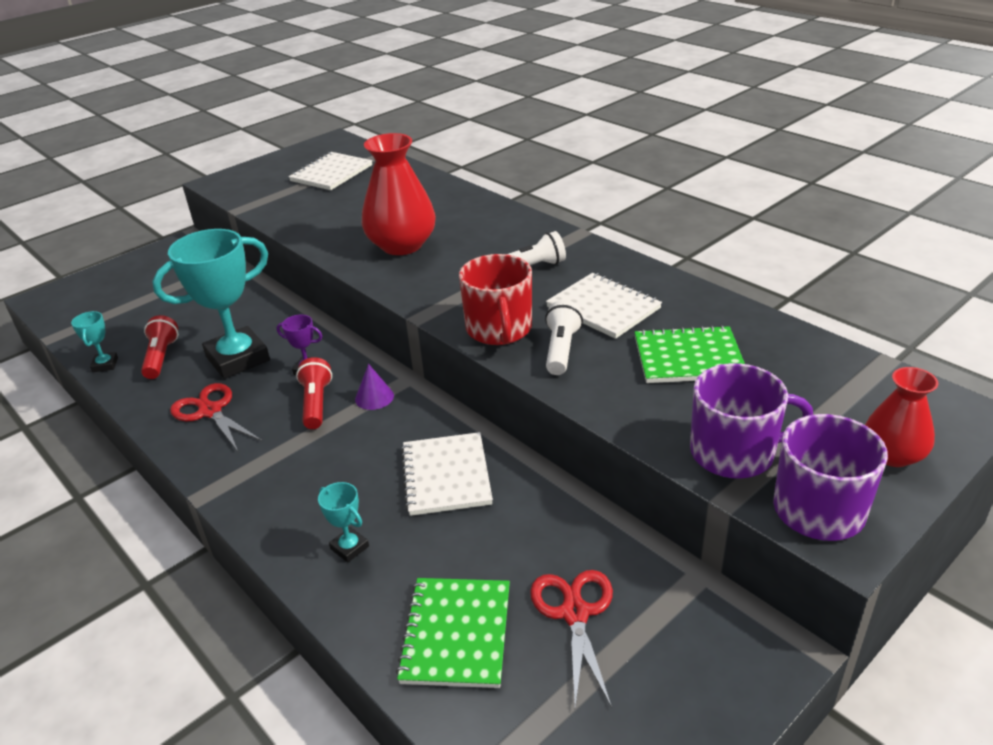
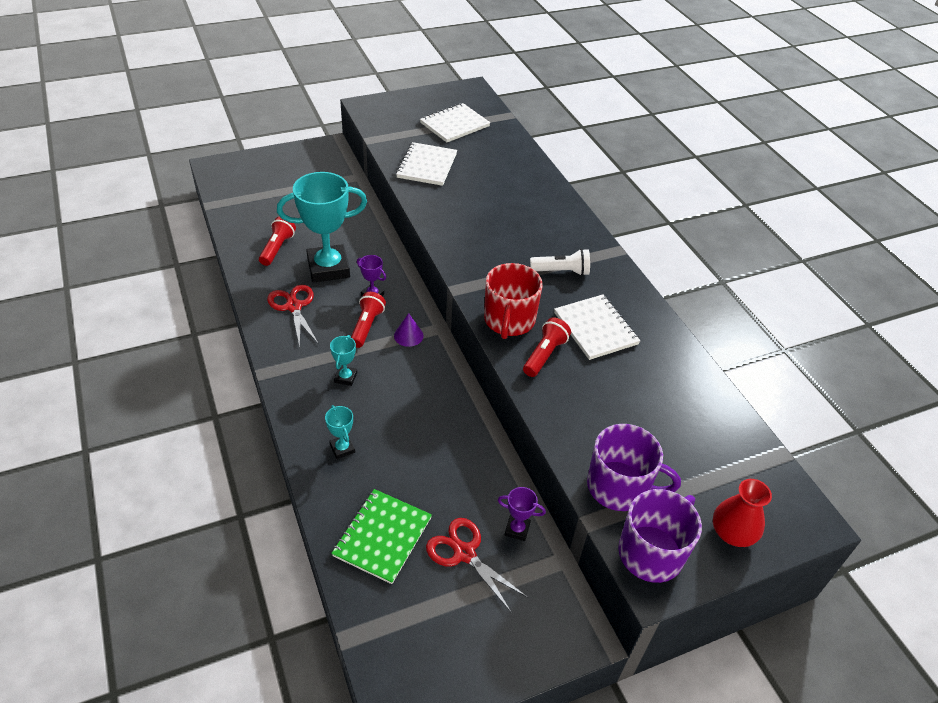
camera: 15 degrees right, 10 degrees up
(105, 365) = (238, 241): turquoise trophy -> turquoise trophy (345, 377)
(402, 245) = (475, 216): red vase -> none
(446, 476) = (429, 418): white notebook -> white notebook (427, 166)
(561, 350) = (544, 355): white flashlight -> red flashlight
(575, 613) = (464, 553): red scissors -> red scissors turned 60 degrees counterclockwise
(625, 560) = (517, 529): none -> purple trophy
(688, 358) = (633, 396): green notebook -> none

